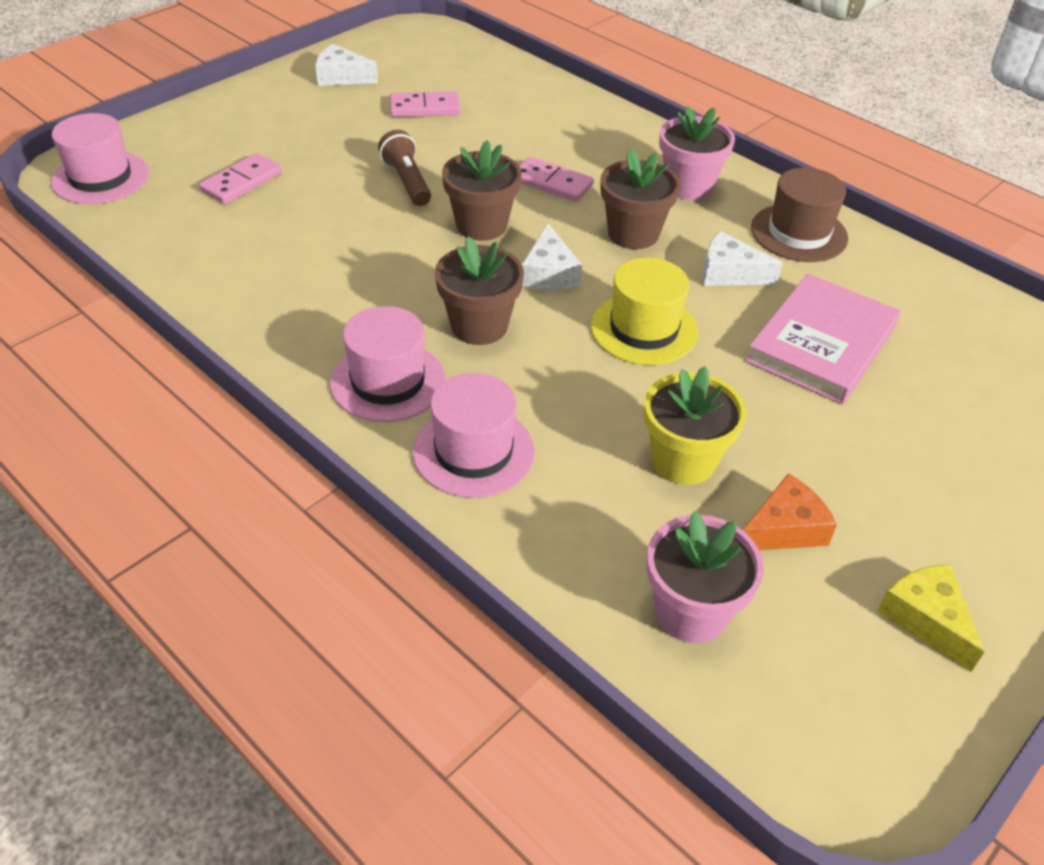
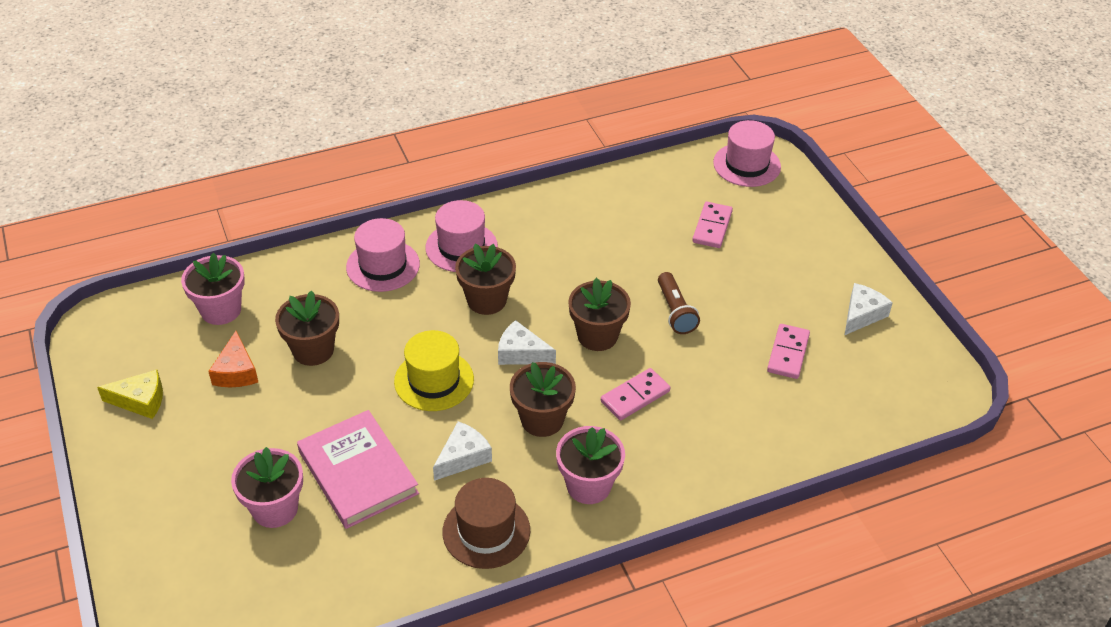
camera: 115 degrees right, 0 degrees up
(241, 182) = (712, 227): pink domino -> pink domino turned 45 degrees clockwise
(406, 181) = (675, 311): brown flashlight -> brown flashlight turned 75 degrees clockwise
(683, 461) = (313, 350): yellow flower pot -> brown flower pot
(930, 392) = (275, 508): none -> pink flower pot

